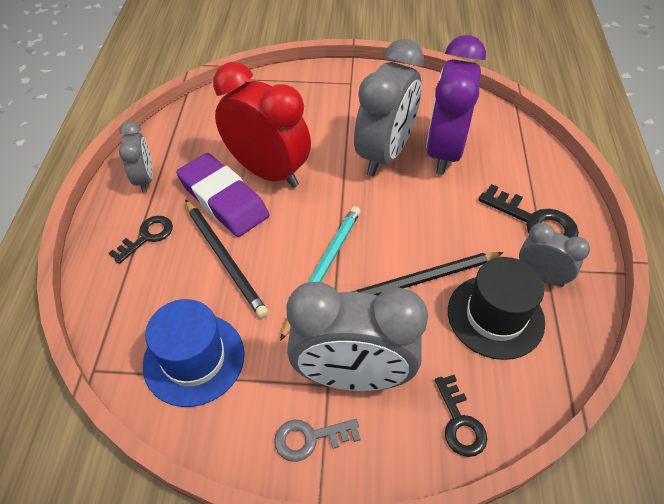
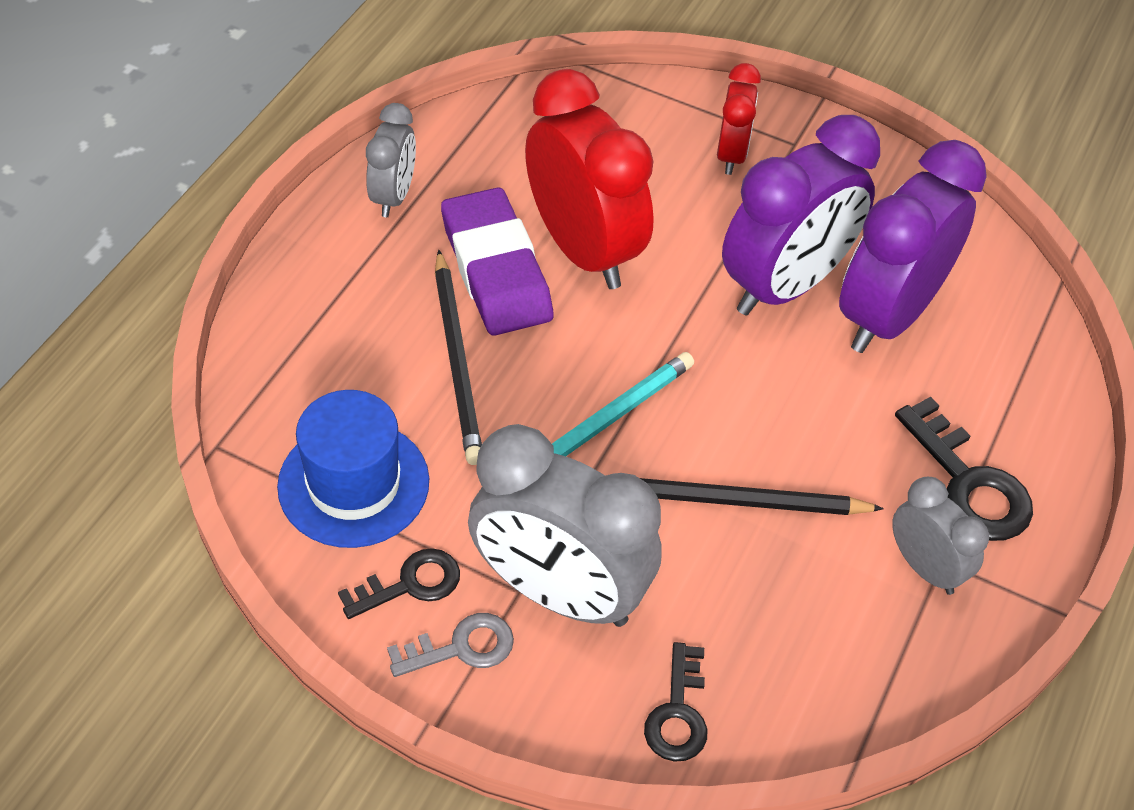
camera: 20 degrees right, 0 degrees up
(147, 237) = (361, 287): black key -> black key (410, 584)
(310, 438) = (461, 647): grey key -> grey key turned 150 degrees clockwise
(321, 98) = (731, 154): none -> red clock
(384, 154) = (784, 286): grey clock -> purple clock
(495, 316) = (816, 596): black hat -> none

